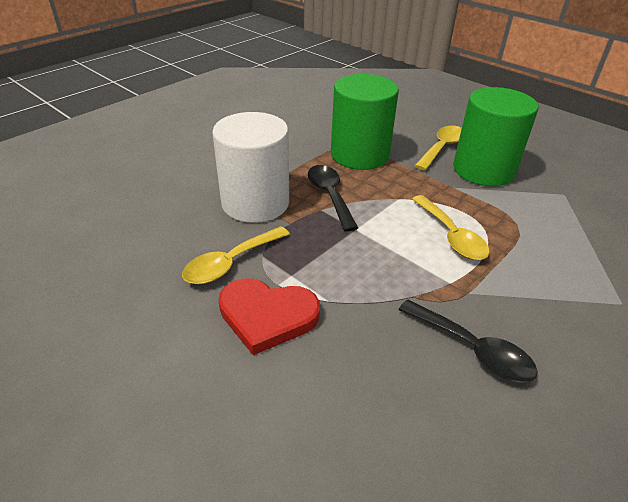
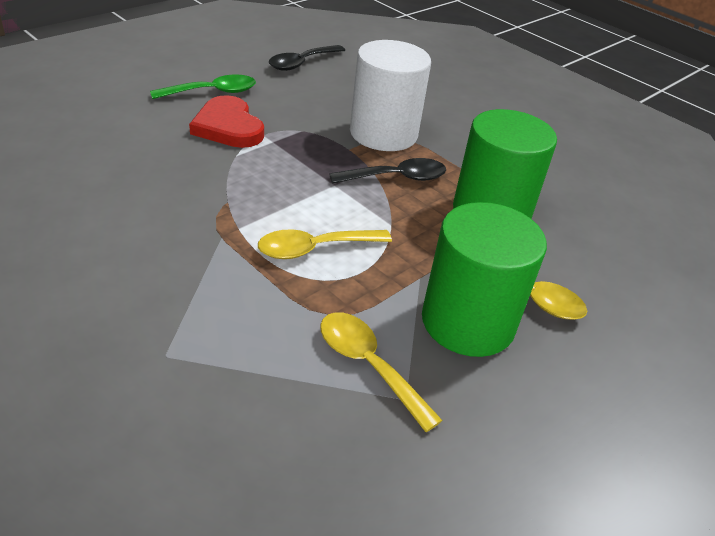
camera: 90 degrees right, 0 degrees up
(177, 346) = (212, 92): none -> green spoon
(231, 262) = (295, 116): yellow spoon -> yellow spoon (369, 365)
(267, 316) = (228, 127): red heart -> red heart turned 45 degrees counterclockwise
(472, 349) = (151, 219): black spoon -> black spoon (302, 63)

